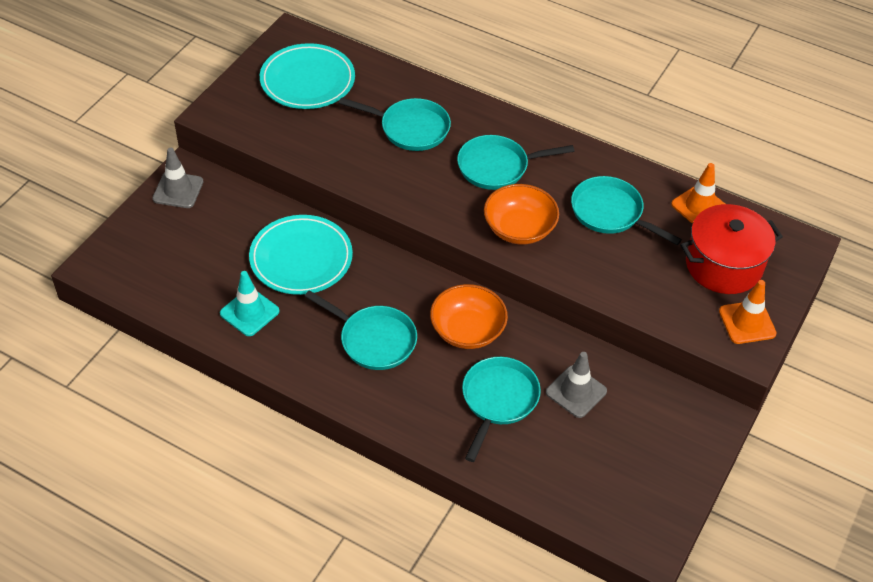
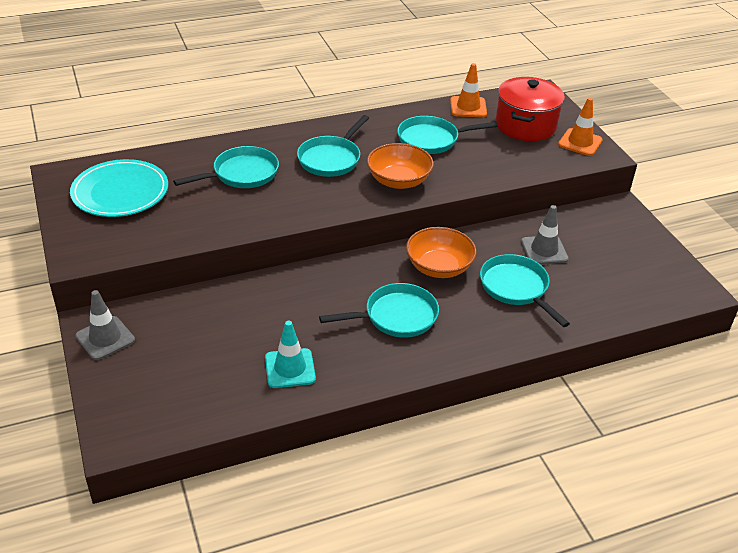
camera: 50 degrees left, 10 degrees down
(301, 258) = (271, 309): turquoise plate -> none

